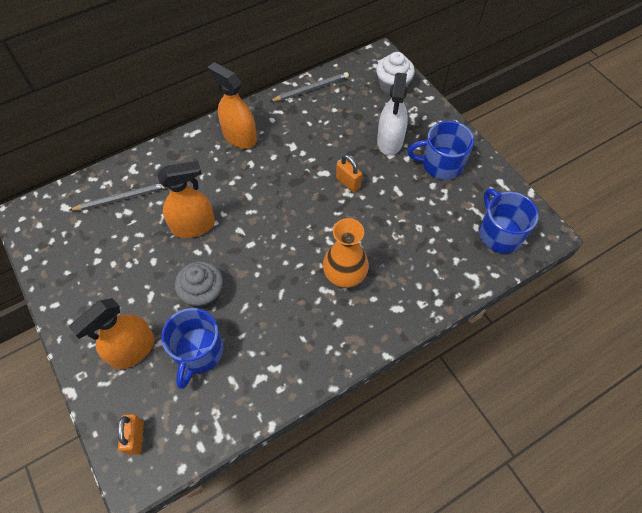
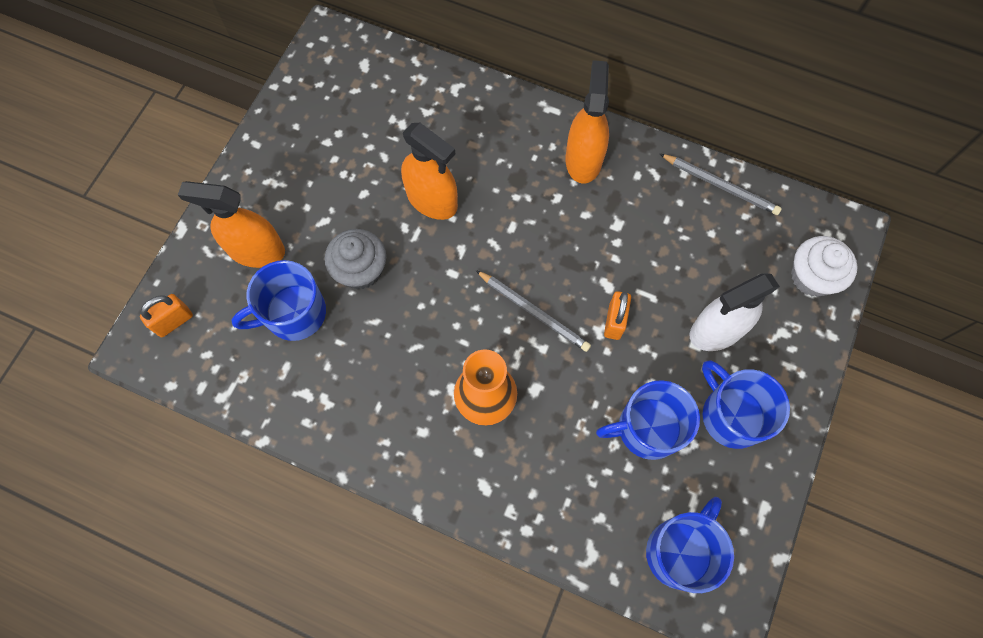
camera: 55 degrees right, 10 degrees up
(121, 198) = (413, 106): grey pencil -> grey pencil (534, 312)
(421, 206) = (647, 428): none -> blue mug

